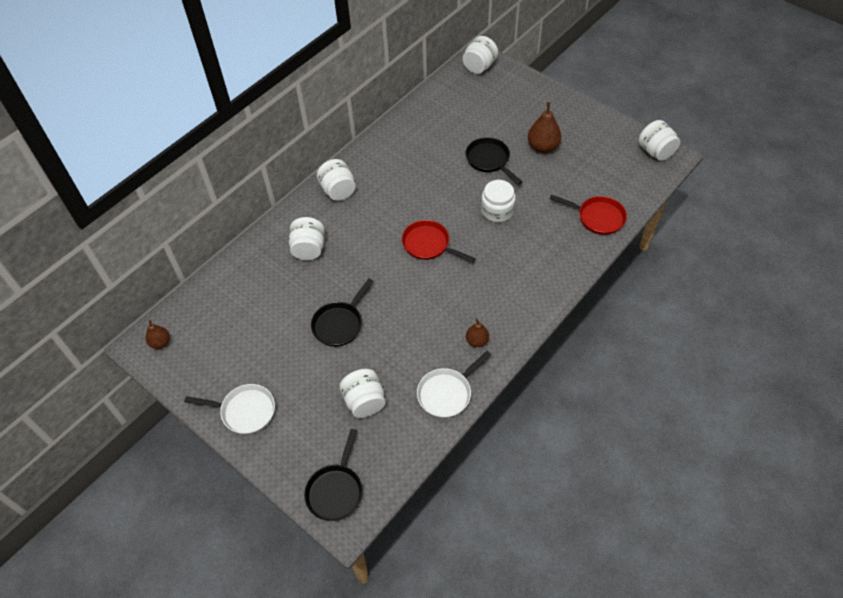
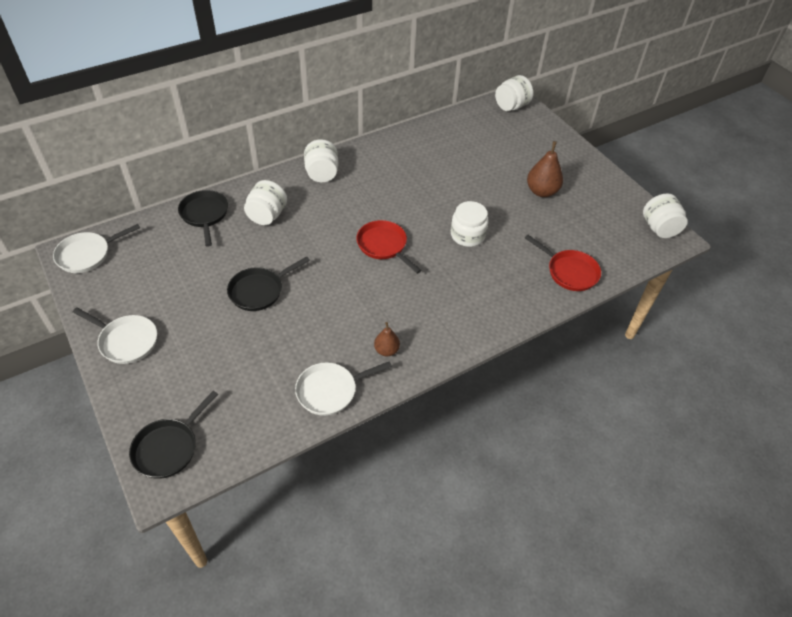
camera: 15 degrees right, 5 degrees down
(160, 342) = (87, 255): brown pear -> white pan
(364, 401) = (244, 371): white jar -> none
(489, 160) = (482, 188): black pan -> black pan (205, 215)

